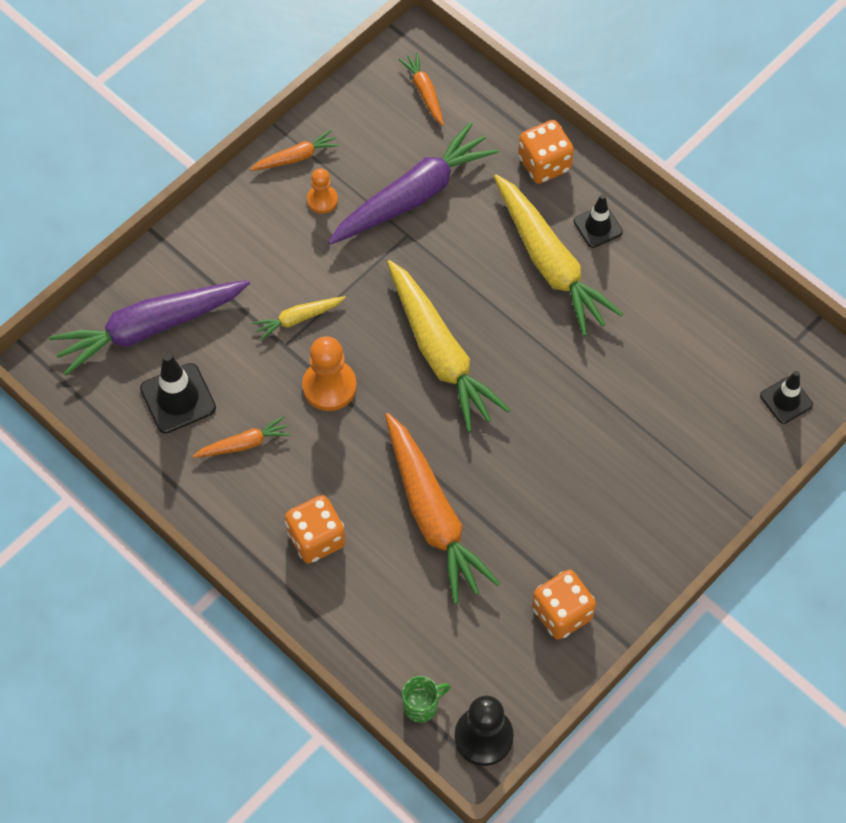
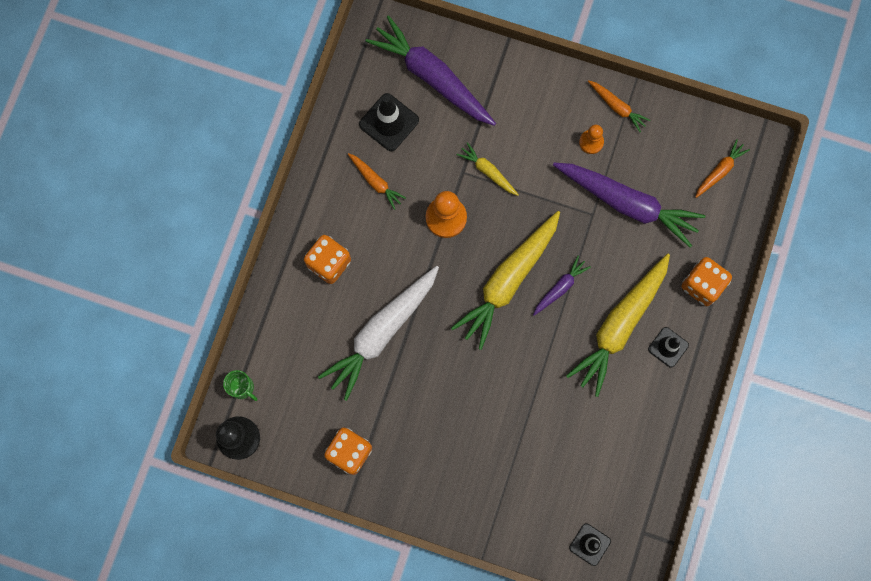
camera: 65 degrees right, 15 degrees up
(432, 515) = (382, 332): orange carrot -> white carrot
(475, 303) = (560, 287): none -> purple carrot

